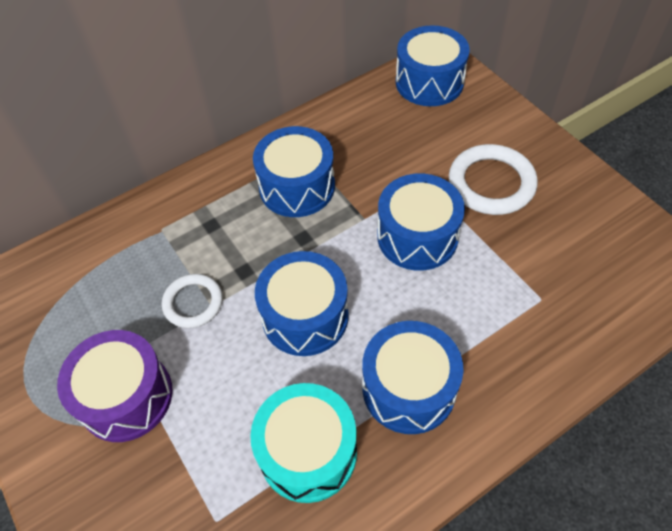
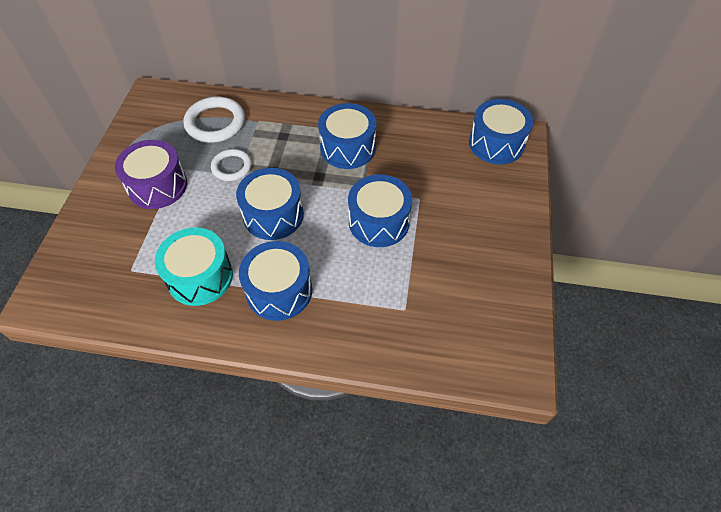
camera: 40 degrees right, 0 degrees up
(491, 183) = (458, 227): white ring -> white ring (215, 123)

